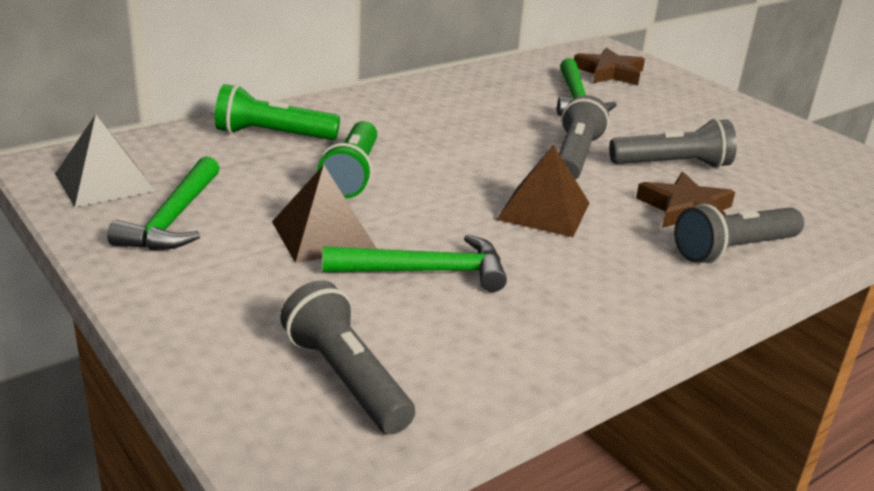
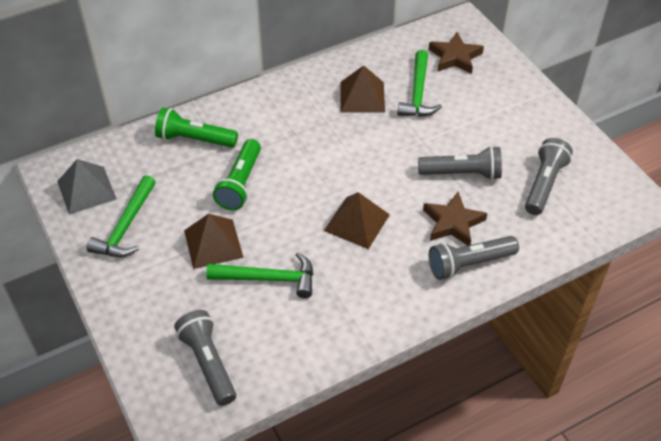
camera: 10 degrees right, 20 degrees up
(503, 101) = (362, 97): none -> brown pyramid
(575, 157) = (395, 164): grey flashlight -> grey flashlight (544, 184)

